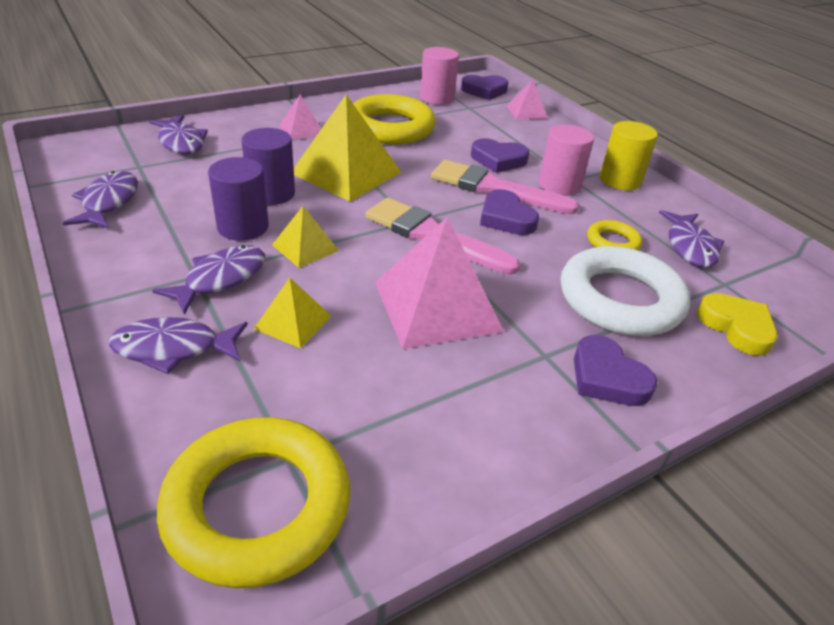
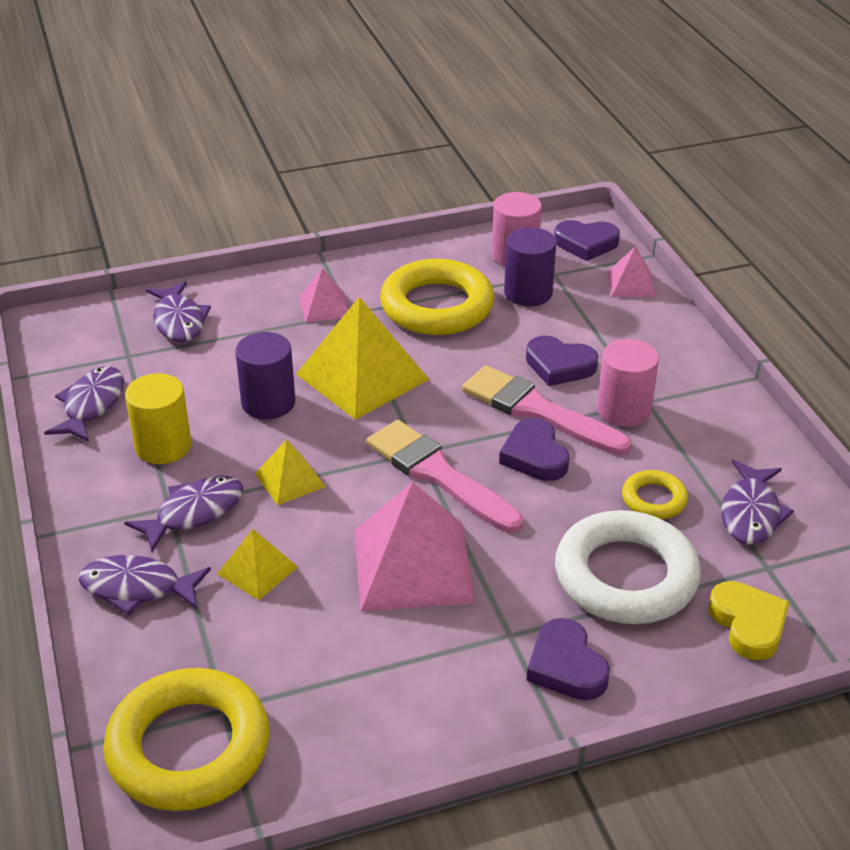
camera: 15 degrees right, 0 degrees up
(243, 227) = (228, 448): purple cylinder -> purple cylinder (528, 293)
(620, 180) = (709, 406): yellow cylinder -> yellow cylinder (163, 446)

